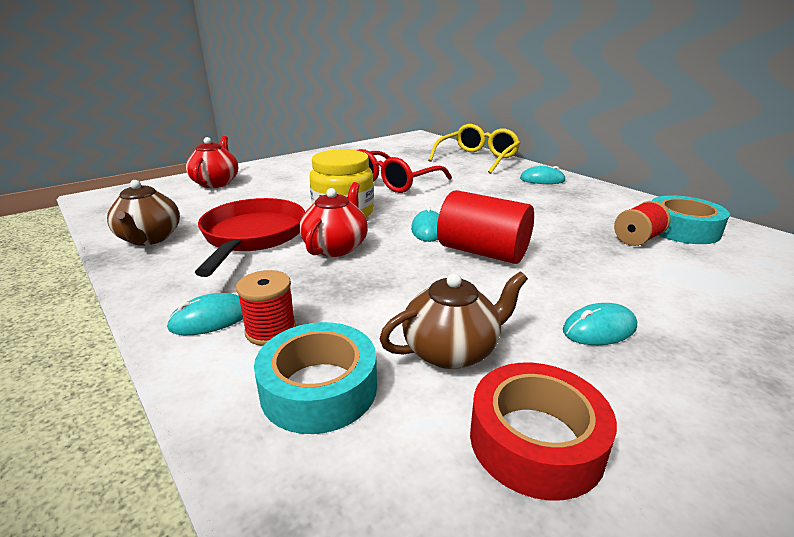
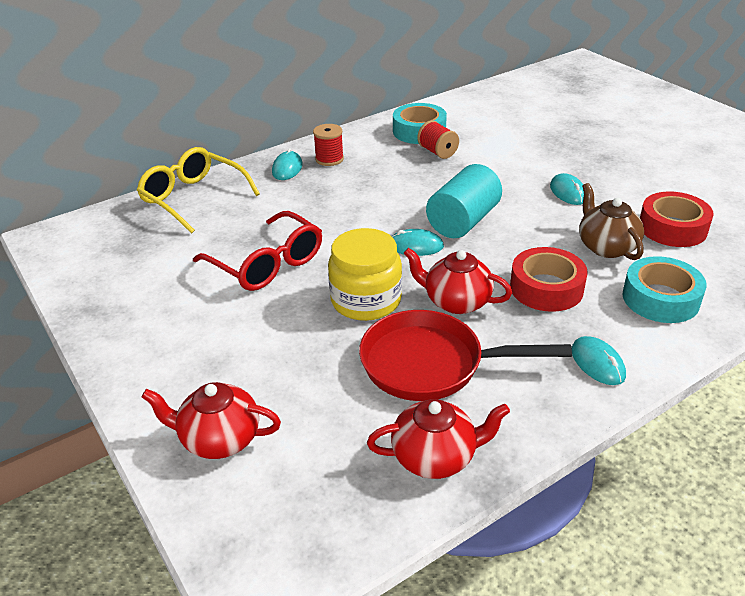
camera: 85 degrees left, 10 degrees up
(149, 238) = (435, 457): brown teapot -> red teapot
(271, 331) = (605, 327): red spool -> red spool (329, 159)
(353, 296) = (546, 288): none -> red tape
(482, 252) = (463, 221): red cylinder -> turquoise cylinder

